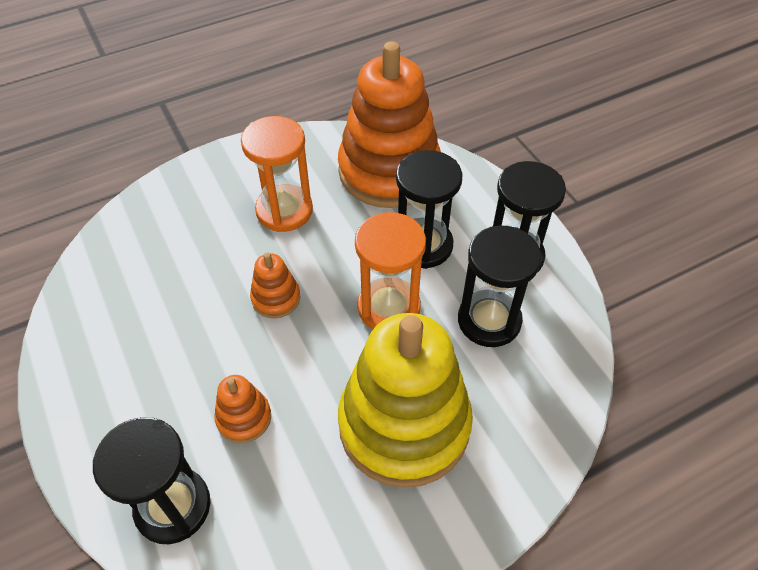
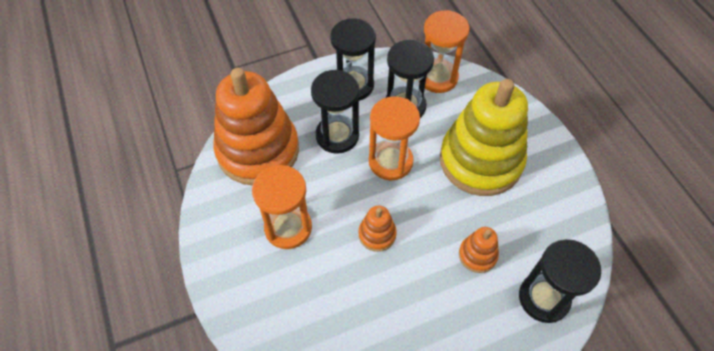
camera: 85 degrees left, 5 degrees up
(557, 363) = (437, 77): none -> orange hourglass

